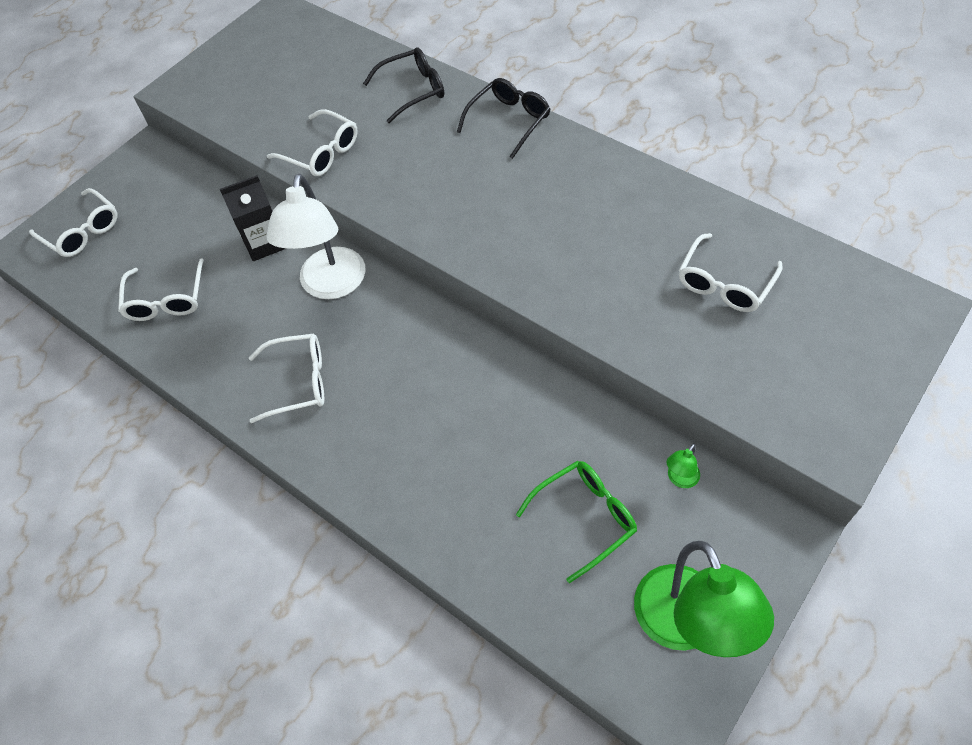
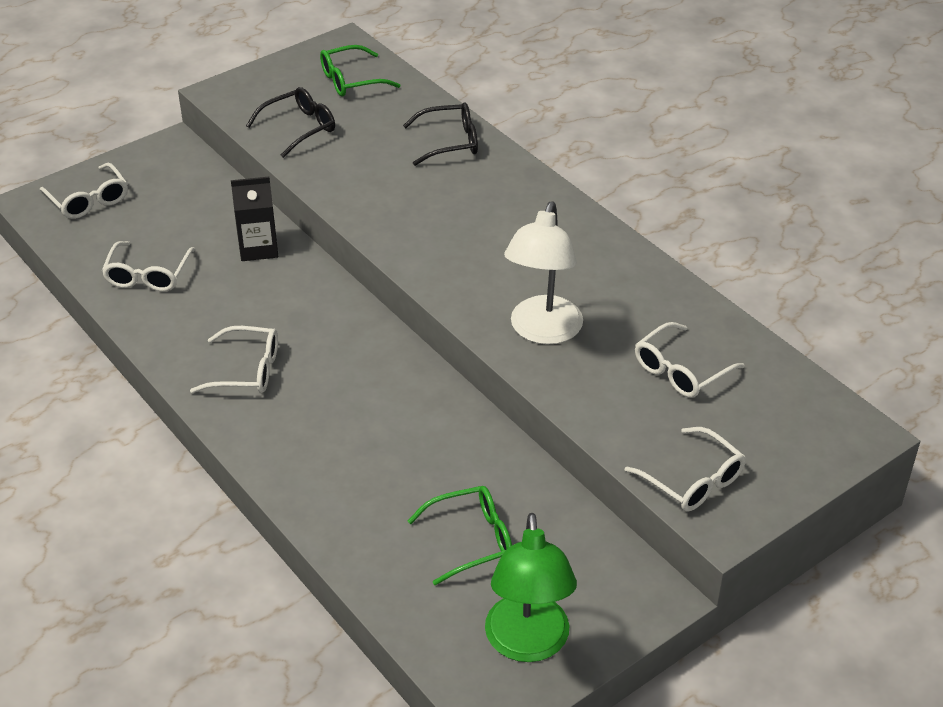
camera: 10 degrees right, 15 degrees down
(297, 48) = (351, 80): none -> green glasses
(322, 153) = (340, 177): white glasses -> white glasses (693, 481)
(331, 285) = (308, 298): white lamp -> white lamp (542, 331)
(509, 121) = (533, 189): black glasses -> black glasses (299, 128)
(680, 479) = (575, 531): green lamp -> none

